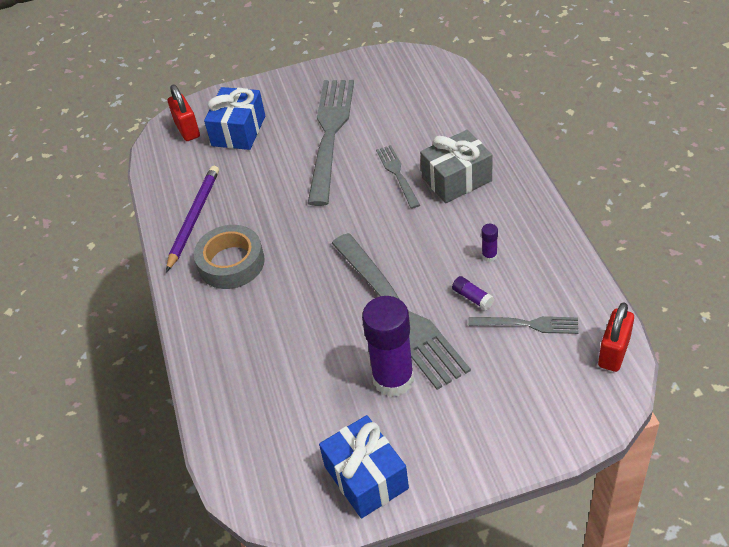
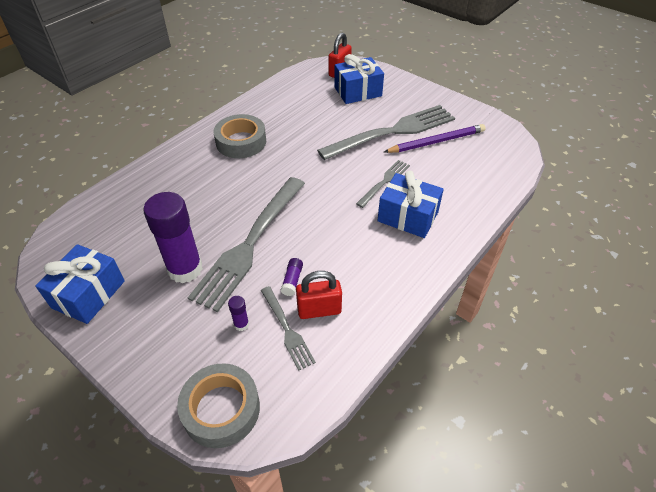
camera: 50 degrees right, 0 degrees up
(193, 218) = (267, 109): purple pencil -> purple pencil (436, 141)
(456, 179) = (408, 216): grey gift -> blue gift
(489, 256) = (343, 272): purple glue stick -> purple glue stick (241, 324)
(584, 405) = (221, 409): none -> grey tape
(613, 352) = (293, 408): red padlock -> red padlock (319, 310)

